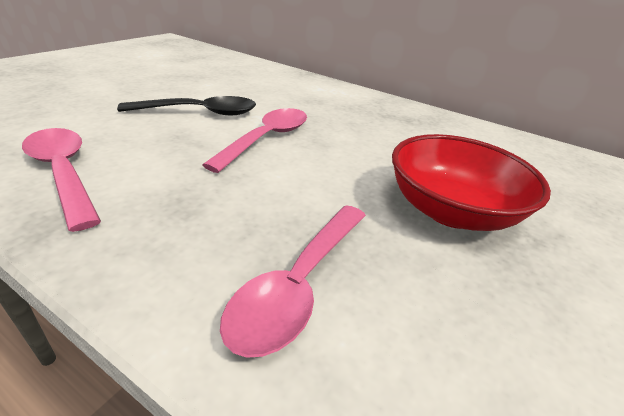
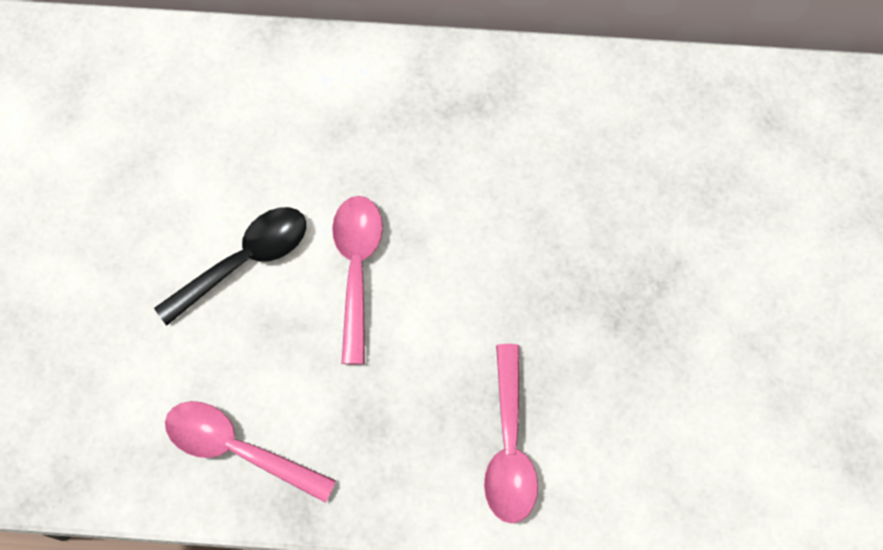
camera: 25 degrees left, 35 degrees up
(451, 211) = (583, 286): red bowl -> none

